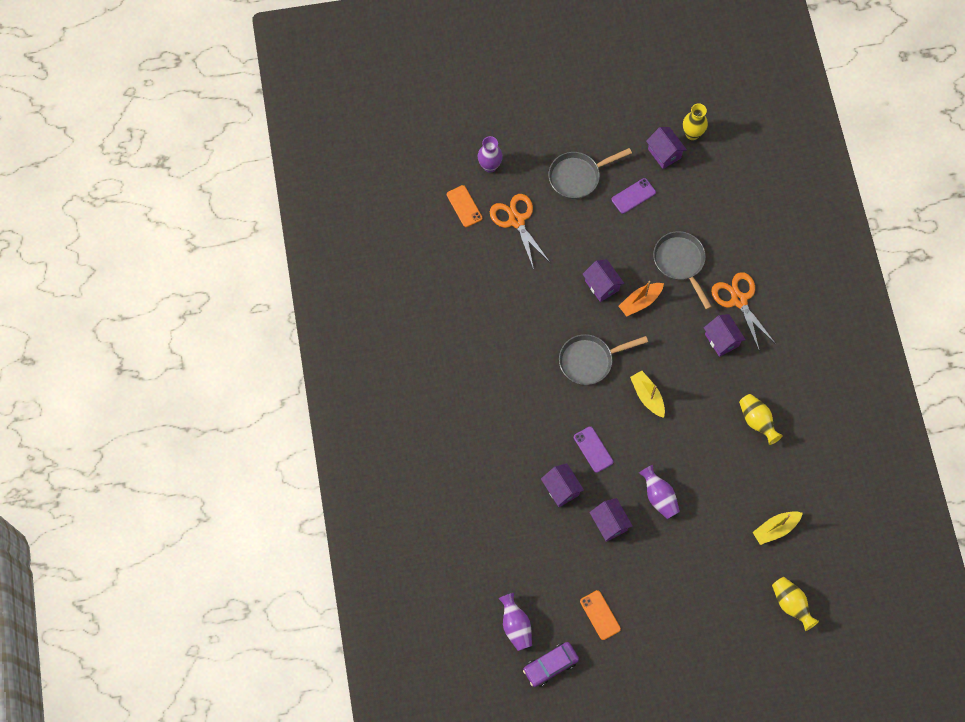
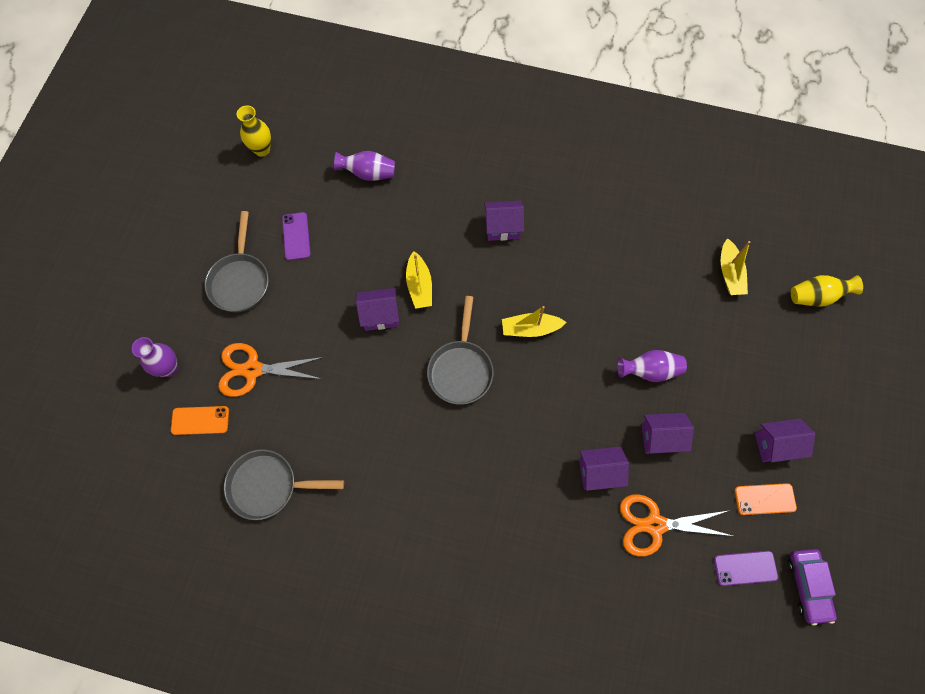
camera: 65 degrees left, 0 degrees up
(515, 625) = (746, 605): purple vase -> purple vase (368, 173)
(593, 449) = (566, 414): purple phone -> purple phone (745, 568)
(640, 302) = (419, 286): orange boat -> yellow boat
(664, 153) = (267, 185): purple house -> purple house (775, 445)
(680, 262) = (397, 226): grey pan -> grey pan (268, 486)
(739, 300) = (467, 192): orange scissors -> orange scissors (655, 525)
(757, 421) = (606, 236): yellow vase -> none

